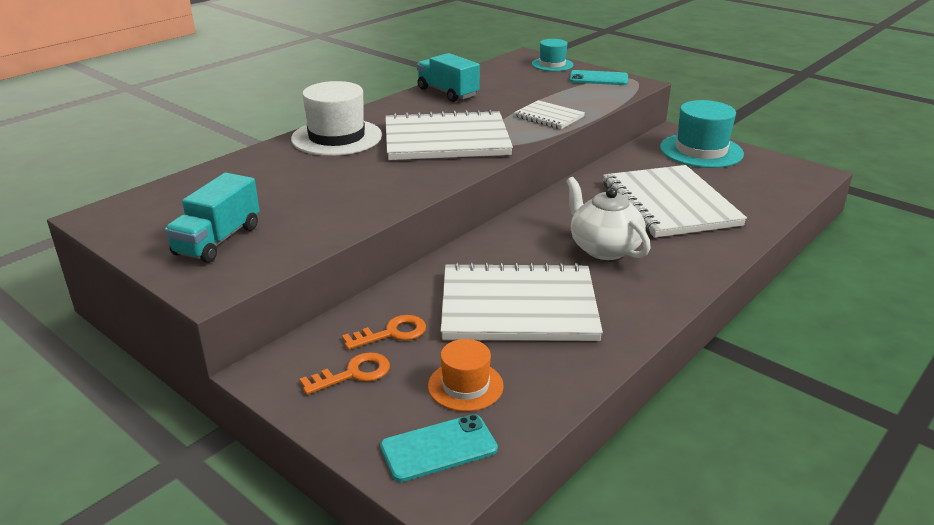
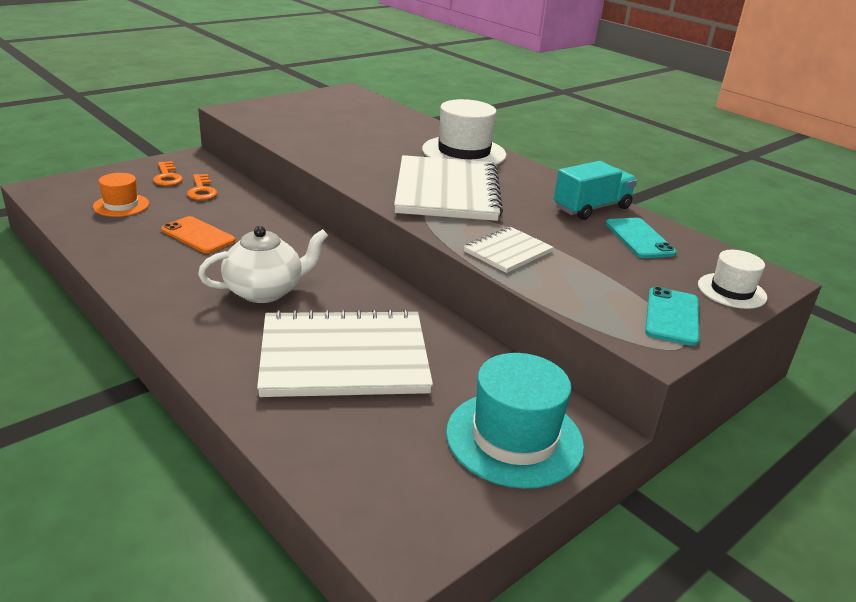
camera: 95 degrees right, 0 degrees up
(218, 240) = (293, 113): turquoise truck -> none
(438, 448) = (73, 192): turquoise phone -> turquoise phone (639, 238)
(518, 307) = (198, 235): white notebook -> orange phone
(552, 64) = (731, 291): turquoise hat -> white hat

